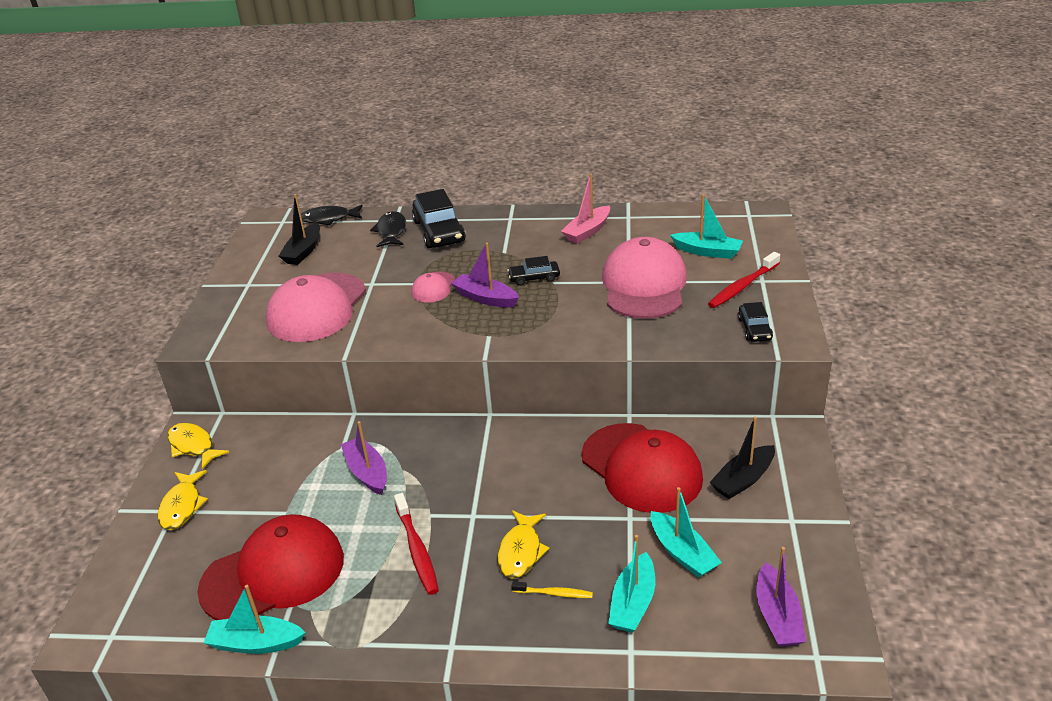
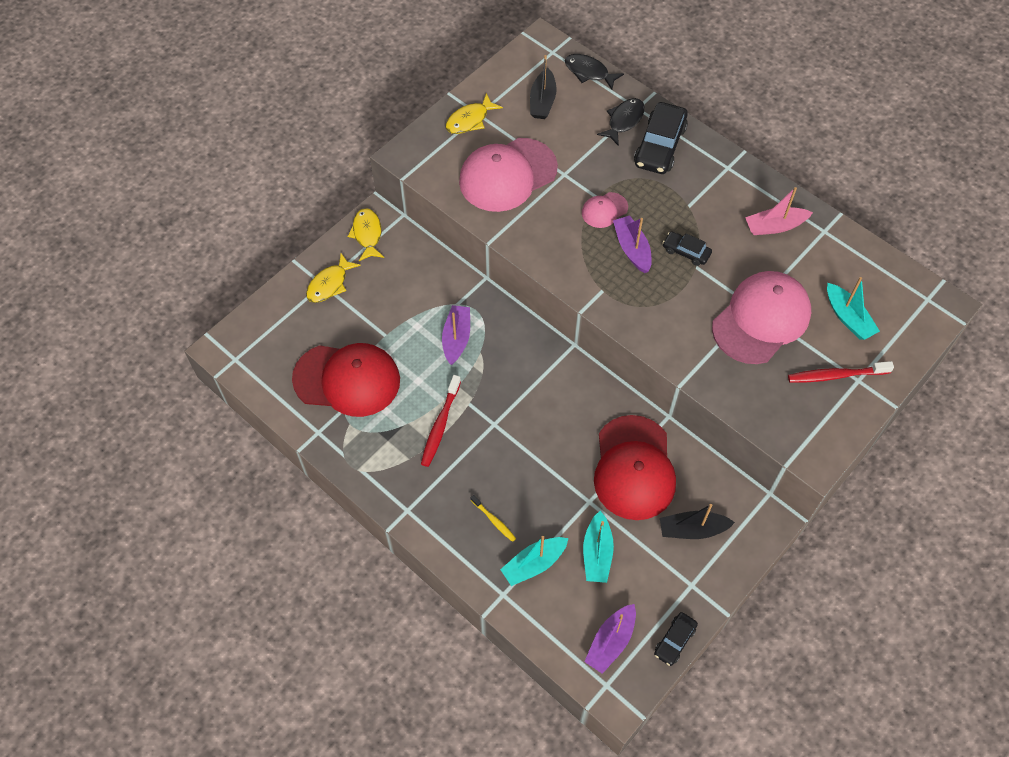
camera: 35 degrees right, 25 degrees up
(255, 643) = (305, 424): turquoise boat -> none
(303, 251) = (542, 101): black boat -> black boat turned 45 degrees counterclockwise
(521, 551) = (500, 474): yellow fish -> yellow fish (470, 120)
(754, 329) = (798, 425): black car -> black car (674, 641)

